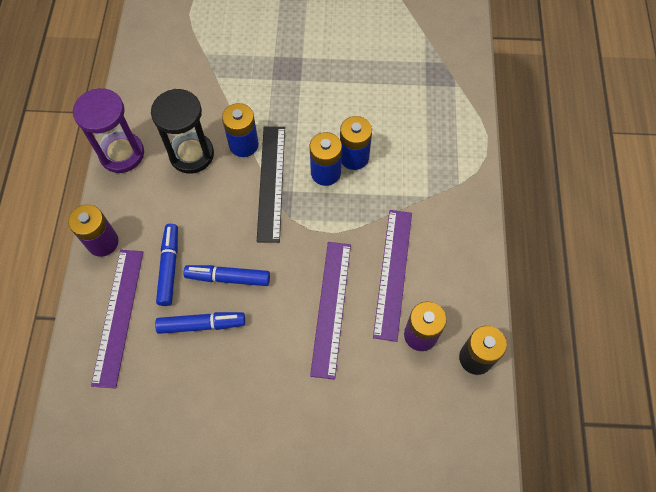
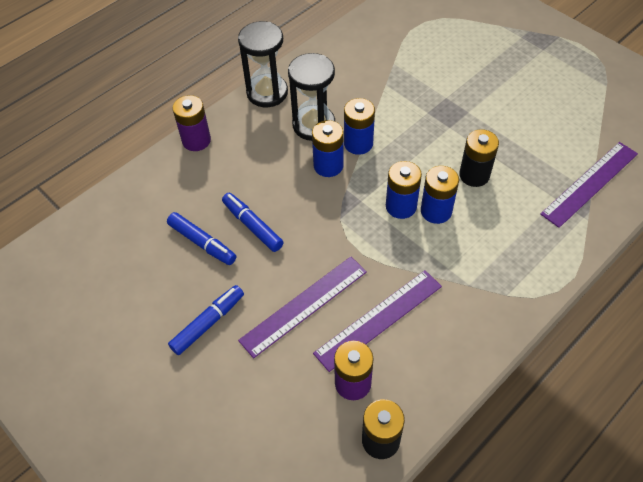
camera: 45 degrees right, 10 degrees down
(118, 316) = (157, 195): purple ruler -> purple ruler (590, 183)
(122, 154) = (267, 93): purple hourglass -> black hourglass
(169, 267) = (221, 188): blue marker -> blue marker (208, 323)
(238, 181) = (328, 166): none -> blue battery
(271, 182) = (351, 184): black ruler -> none
(354, 107) = (474, 175): none -> black battery

